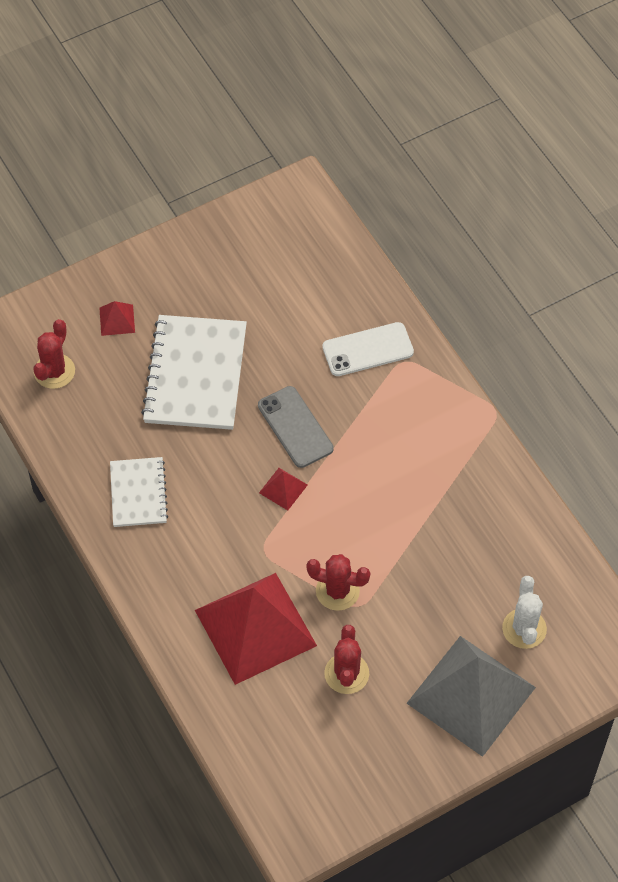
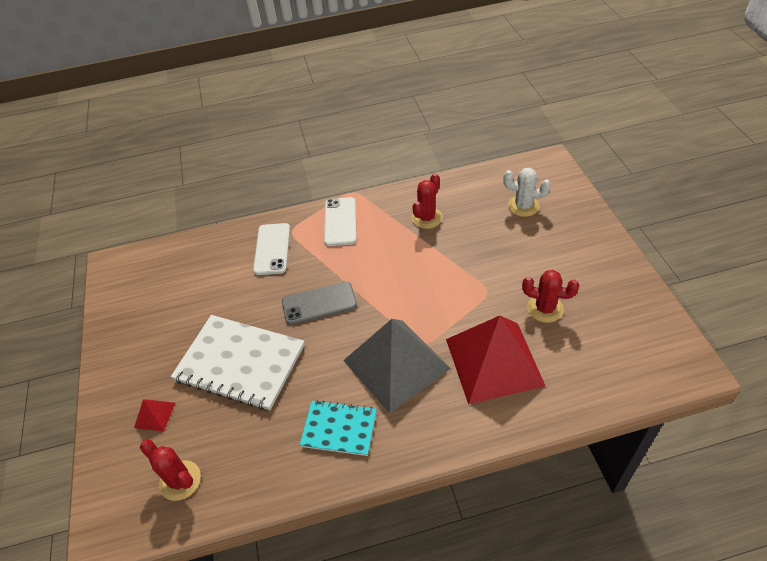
camera: 70 degrees left, 10 degrees down
(138, 493) = (339, 428): white notebook -> turquoise notebook
(283, 488) = (371, 321): red pyramid -> none
(337, 591) = (472, 302): red cactus -> red cactus (426, 218)
(435, 412) = (340, 222): none -> white phone
(471, 695) = (571, 241): grey pyramid -> grey pyramid (396, 364)

